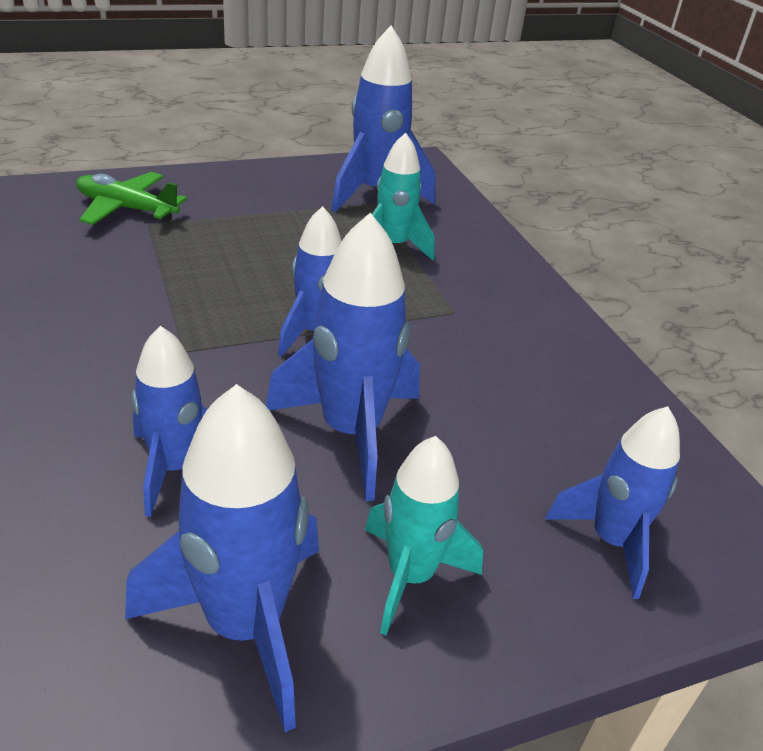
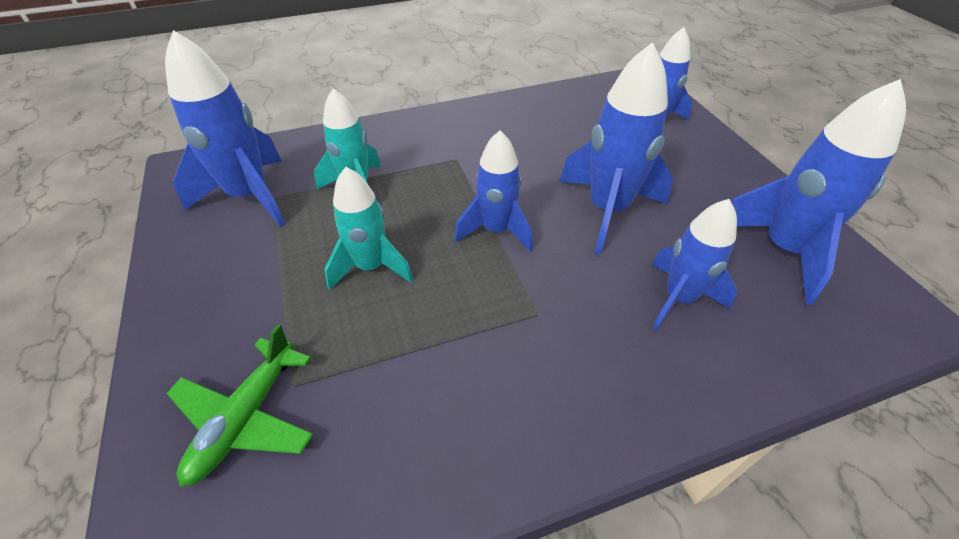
camera: 85 degrees left, 10 degrees up
(410, 576) = (714, 187): turquoise rocket -> turquoise rocket (371, 267)

